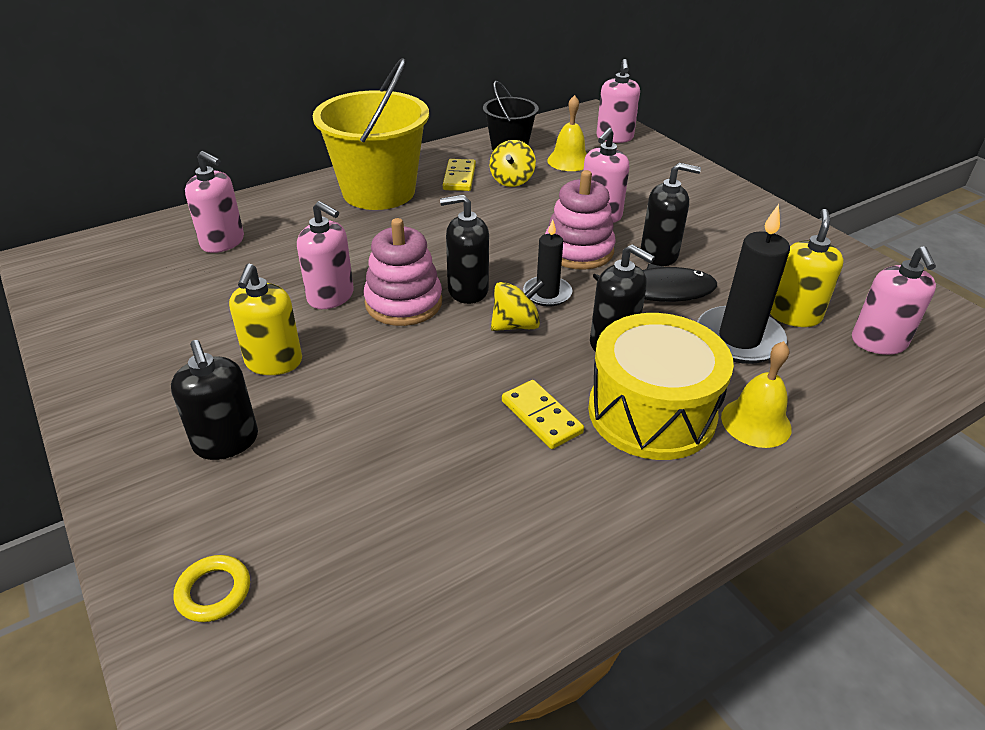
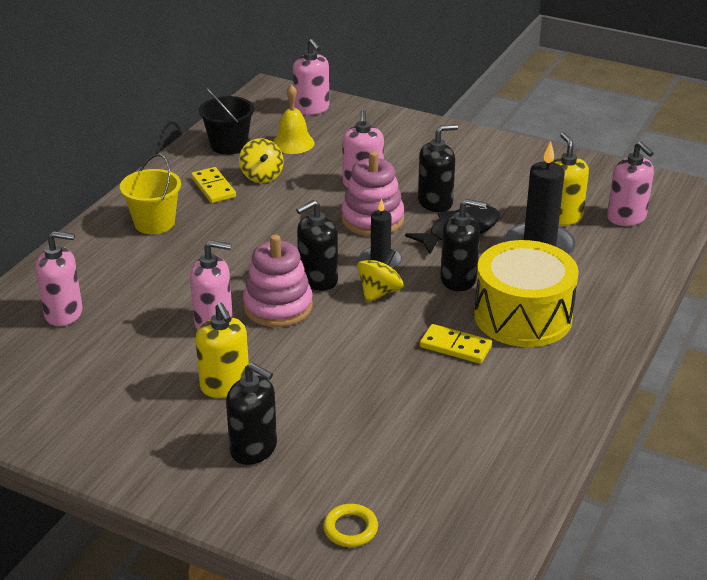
camera: 30 degrees left, 5 degrees down
(378, 191) = (154, 223): yellow bucket -> yellow bucket, size x0.55
(756, 422) = (590, 298): yellow bell -> none

